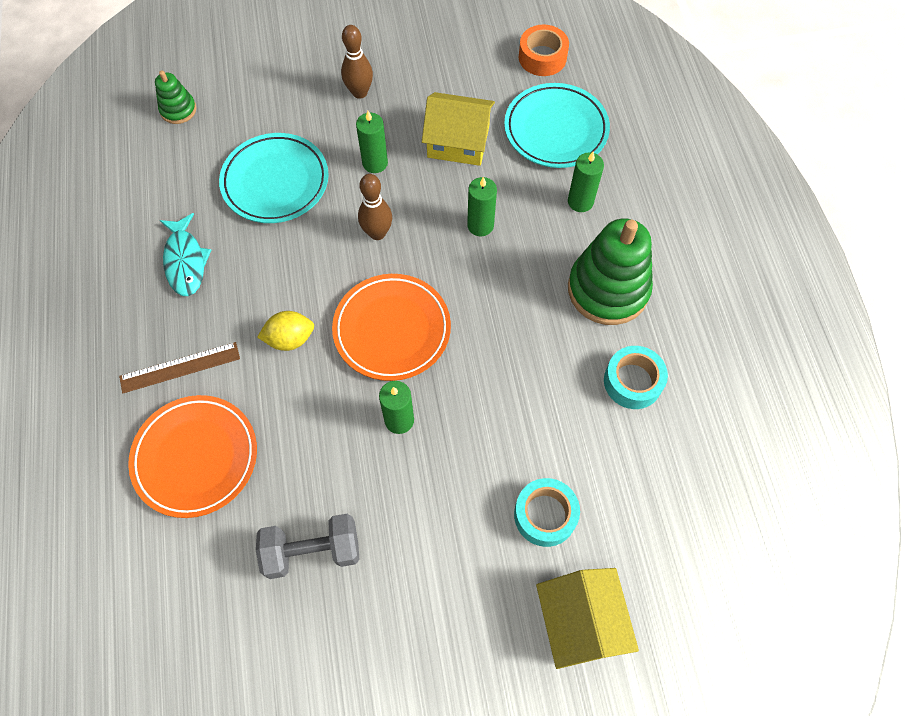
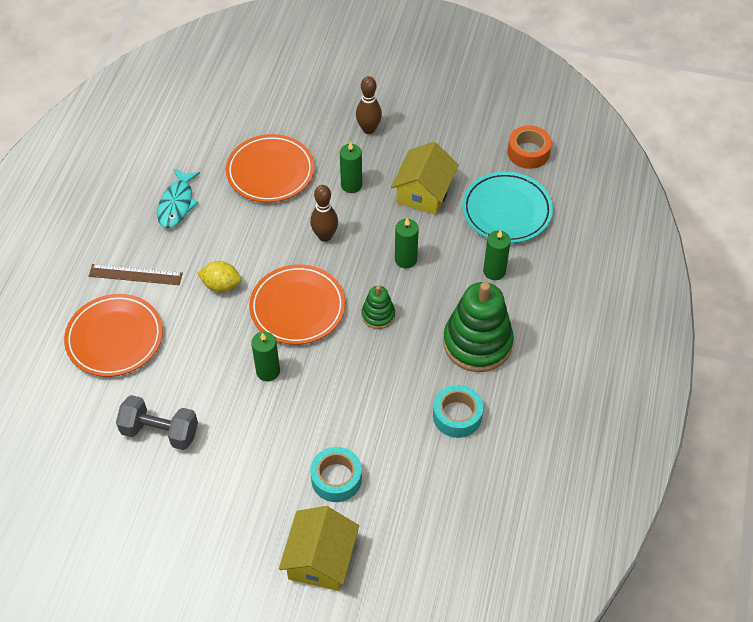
camera: 25 degrees right, 10 degrees down
(178, 110) = (228, 95): green stacking toy -> green stacking toy (378, 315)
(275, 182) = (270, 172): turquoise plate -> orange plate
(458, 142) = (424, 192): yellow house -> yellow house turned 75 degrees clockwise

